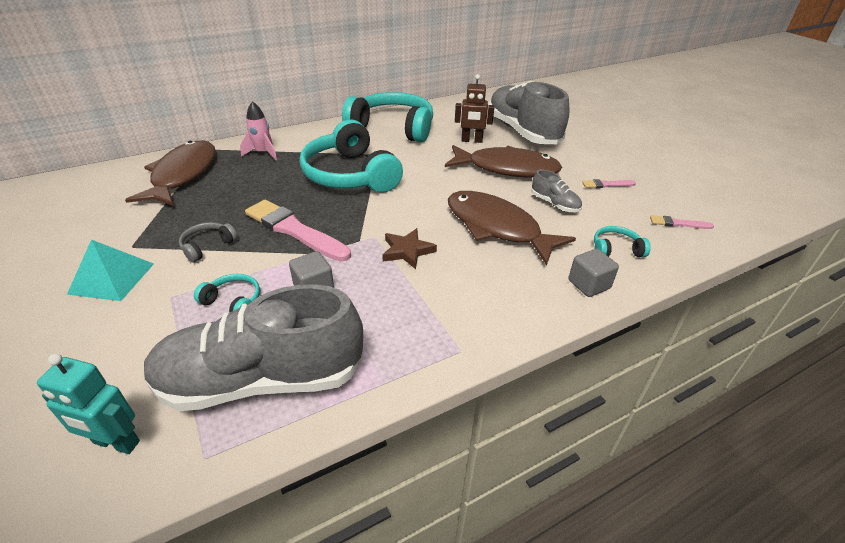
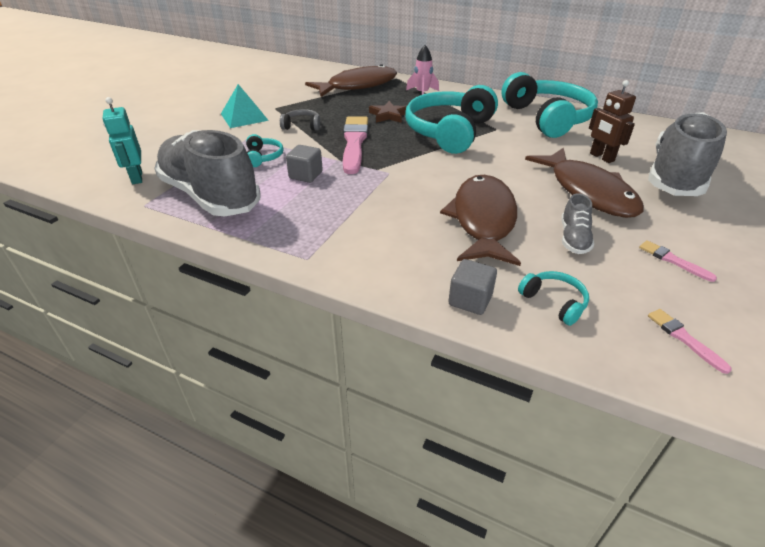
camera: 55 degrees right, 0 degrees up
(407, 251) = (391, 192): brown star -> brown star (388, 115)

